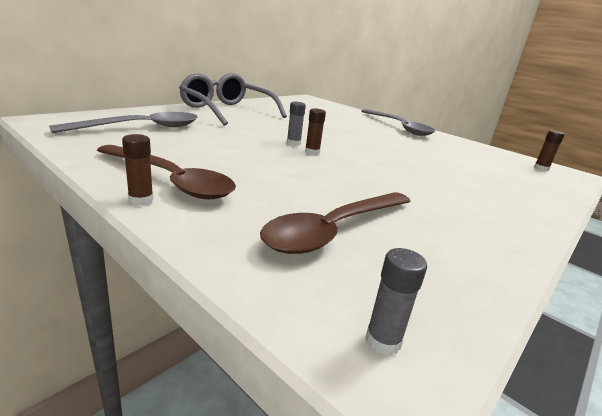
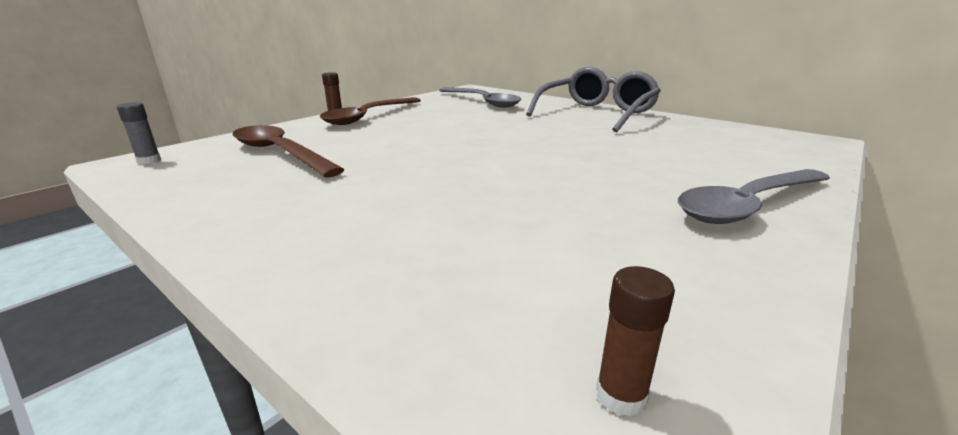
camera: 90 degrees right, 0 degrees up
(293, 143) = (500, 139): grey glue stick -> none
(312, 152) = (475, 146): brown glue stick -> none

